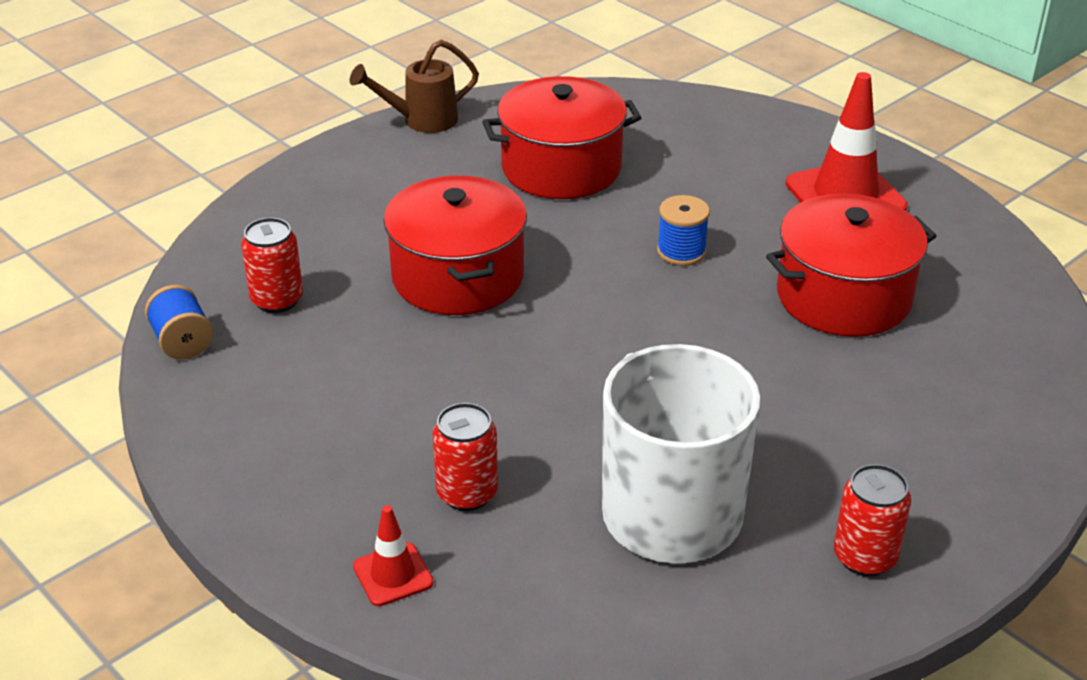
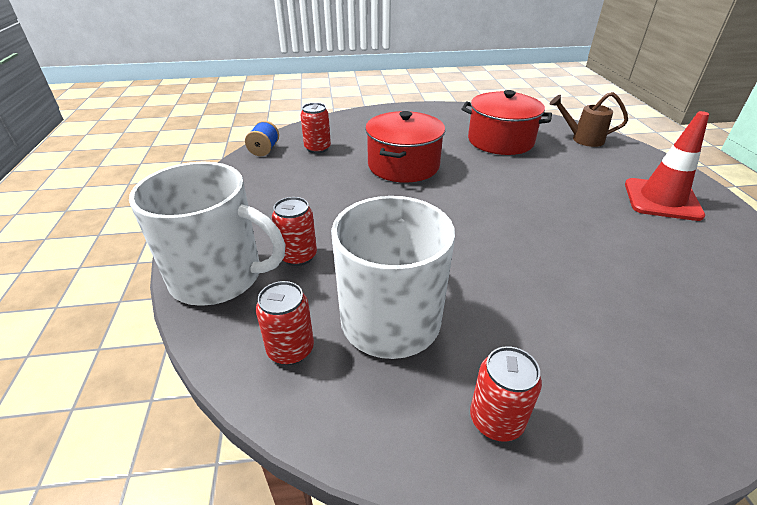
camera: 35 degrees right, 0 degrees up
(393, 574) = (219, 277): red traffic cone -> white mug
(421, 121) = (452, 108): brown watering can -> brown watering can (582, 139)
(594, 606) = (290, 349): none -> red can
(681, 251) = (531, 192): blue spool -> none
(843, 296) = (618, 249): red pot -> none

